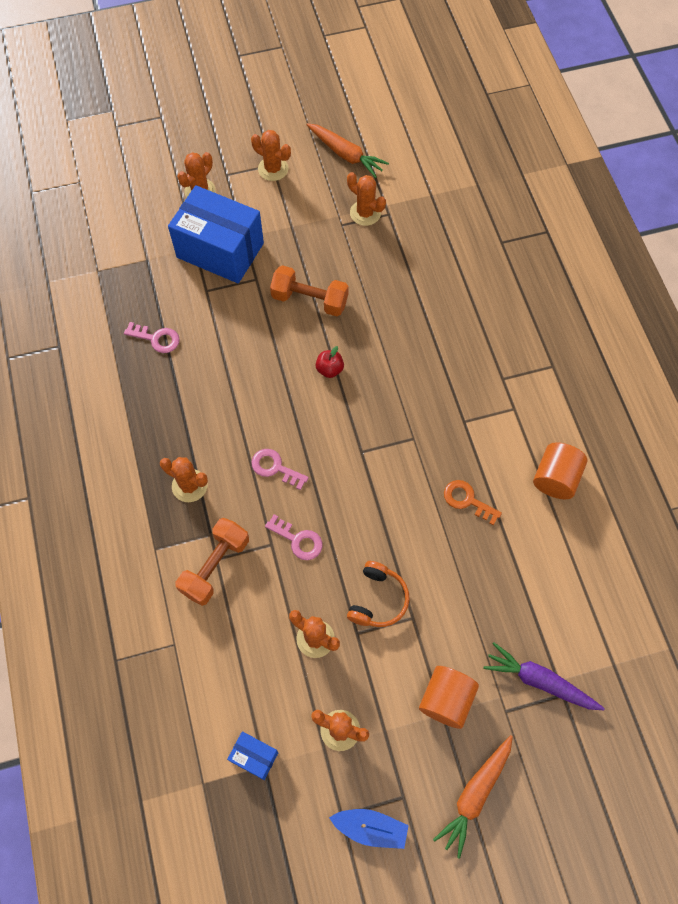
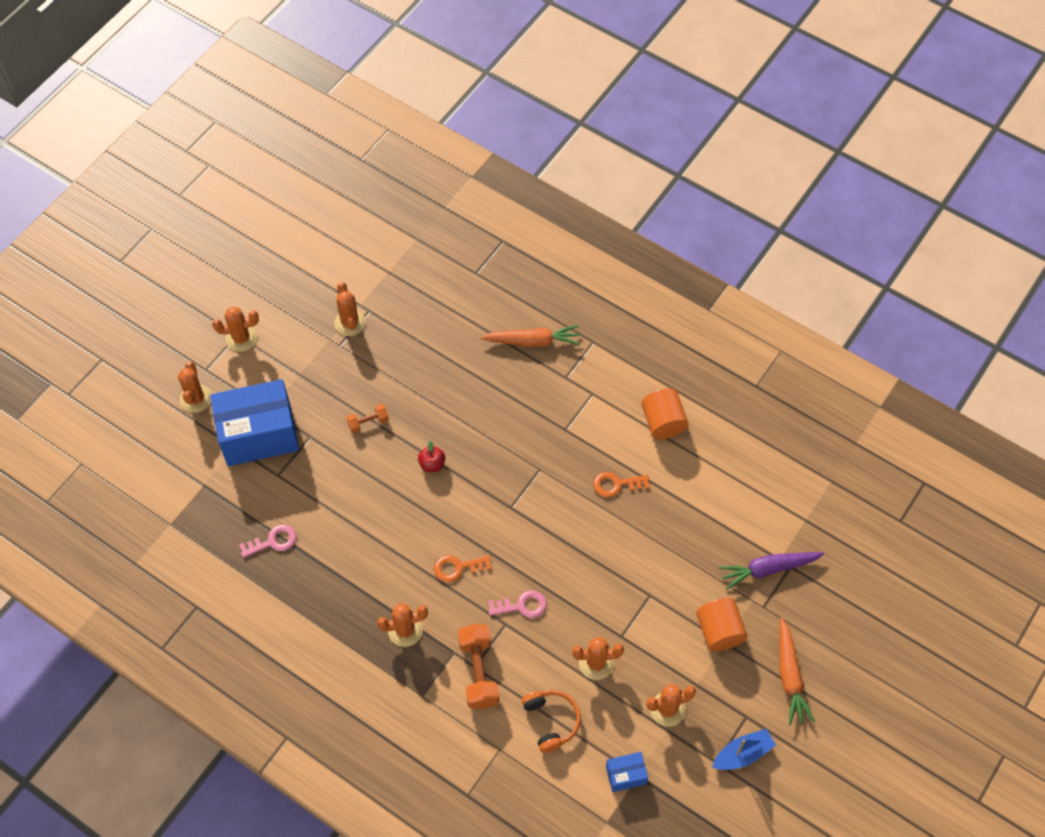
camera: 40 degrees left, 5 degrees down
(275, 468) = (457, 568): pink key -> orange key
(310, 300) = (368, 422): orange dumbbell -> orange dumbbell, size x0.55
(346, 154) = (291, 285): orange carrot -> orange carrot (532, 341)
(365, 213) = (350, 323): orange cactus -> orange cactus turned 75 degrees clockwise
(378, 599) = (615, 602): orange headphones -> orange headphones (551, 721)

